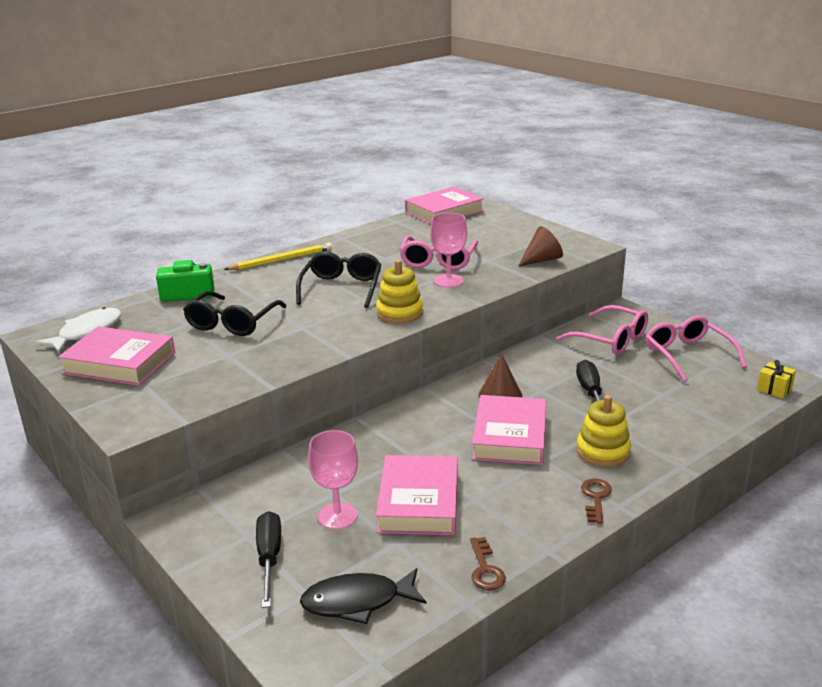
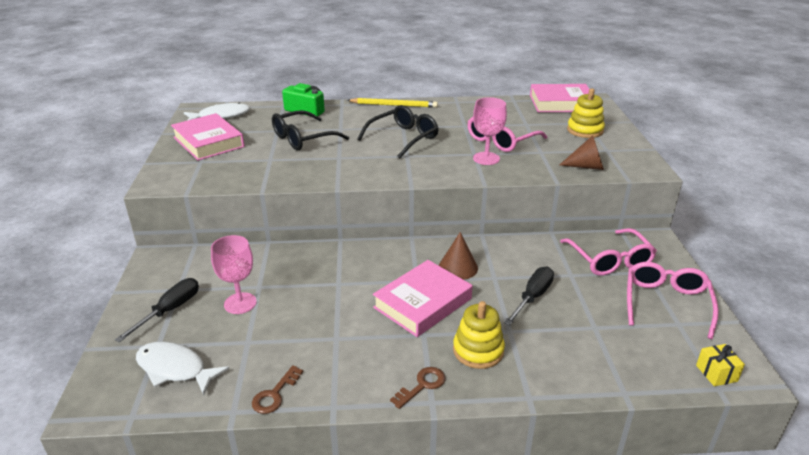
camera: 35 degrees right, 5 degrees up
(357, 602) = (175, 369): black fish -> white fish
(399, 313) = (415, 170): yellow stacking toy -> yellow stacking toy (585, 130)
(419, 502) = (299, 320): pink book -> none

